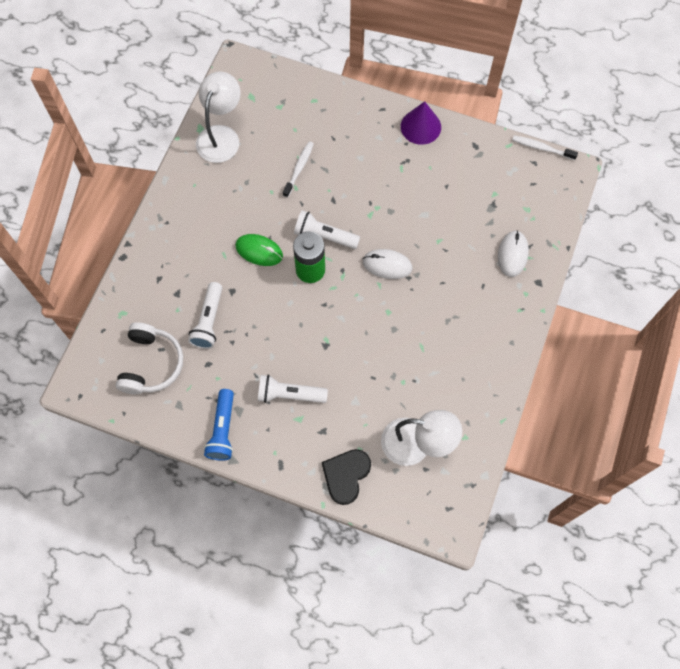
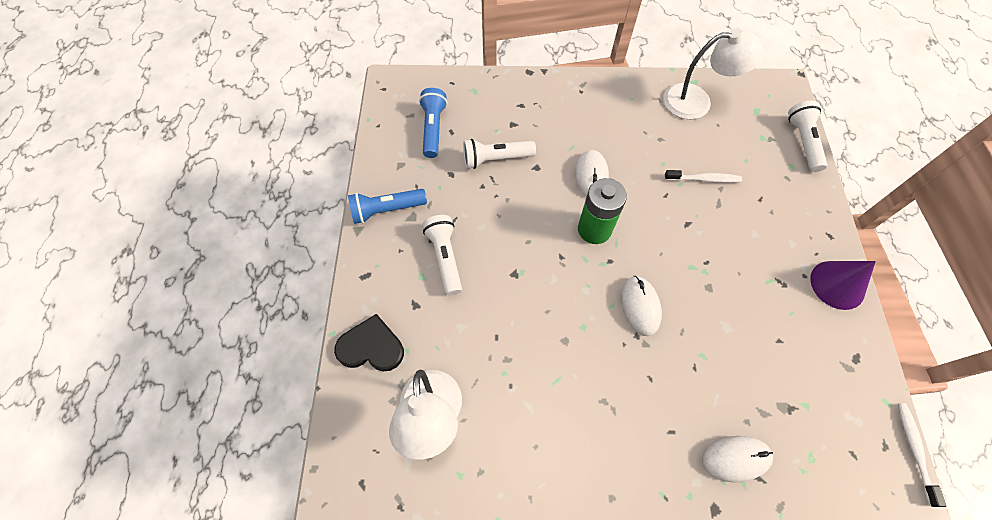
camera: 70 degrees right, 5 degrees down
(151, 364) = (433, 129): white headphones -> blue flashlight
(259, 251) = (591, 175): green mouse -> white mouse
(324, 236) = (640, 230): white flashlight -> white flashlight (803, 142)

